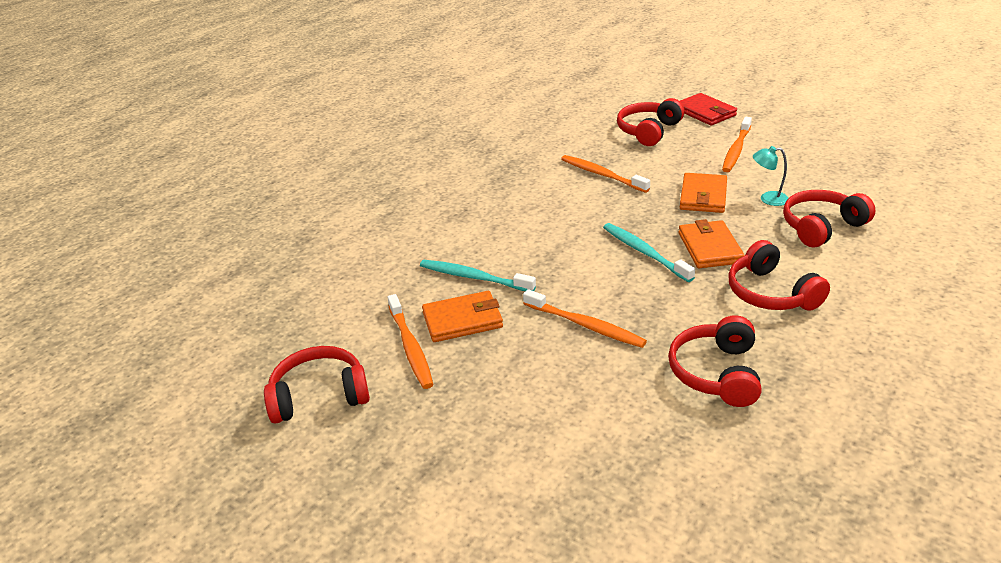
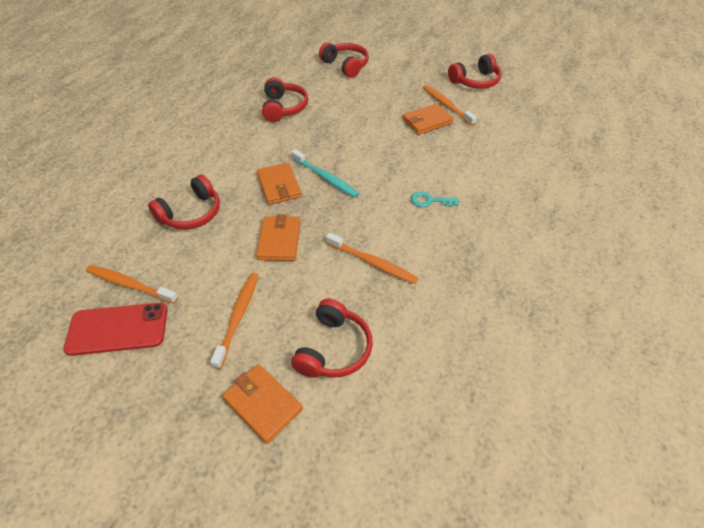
camera: 165 degrees right, 15 degrees up
(473, 277) = (435, 148): turquoise toothbrush -> none
(516, 218) = (430, 201): none -> turquoise key
(586, 325) = (355, 125): orange toothbrush -> orange toothbrush (129, 284)
(705, 112) = (263, 404): red wallet -> orange wallet
(768, 199) = (224, 242): turquoise lamp -> none
(771, 293) = (245, 154): red headphones -> red headphones (346, 65)
(849, 149) = (118, 329): none -> red phone

